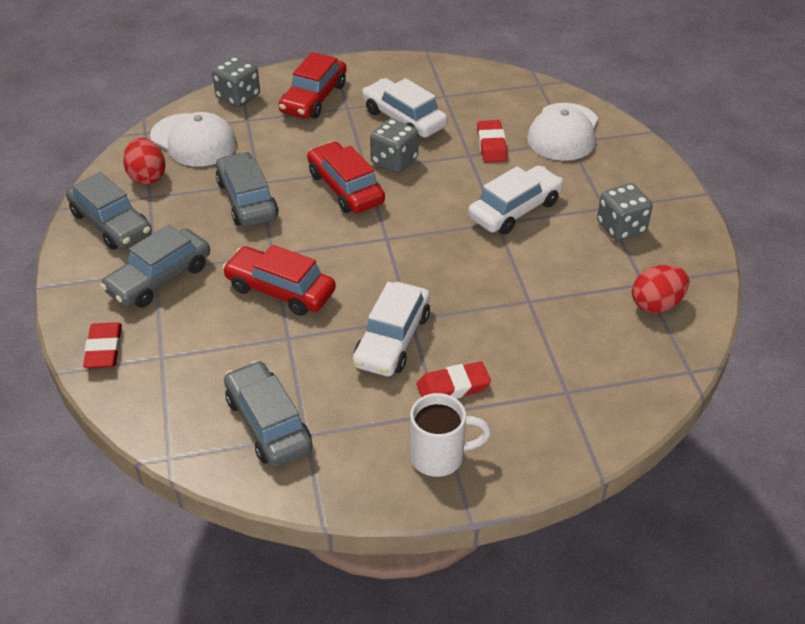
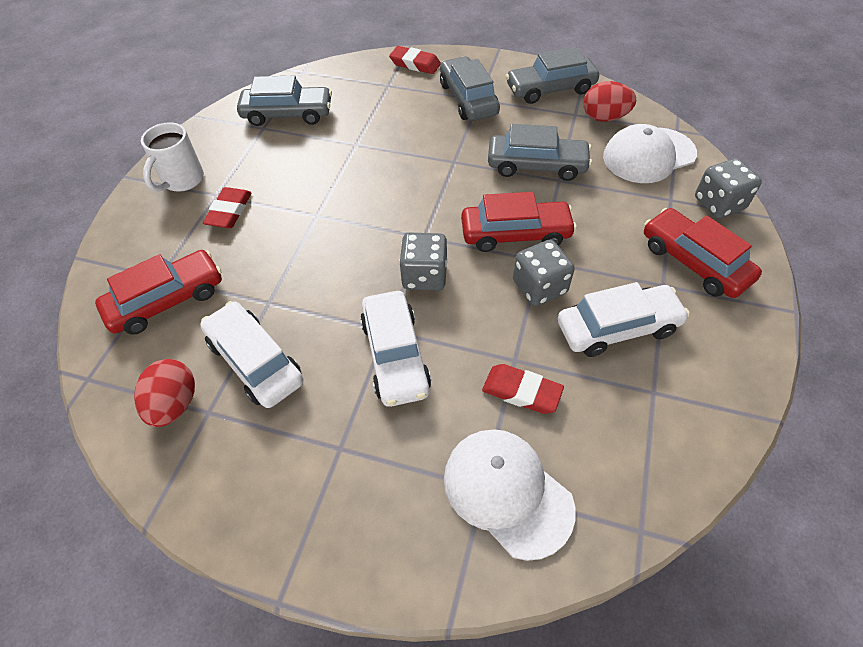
camera: 120 degrees right, 10 degrees up
(280, 290) = (408, 153): red car -> red car (167, 300)
(392, 339) = (304, 196): white car -> white car (255, 361)
(621, 227) = (297, 445): grey dice -> grey dice (424, 276)

